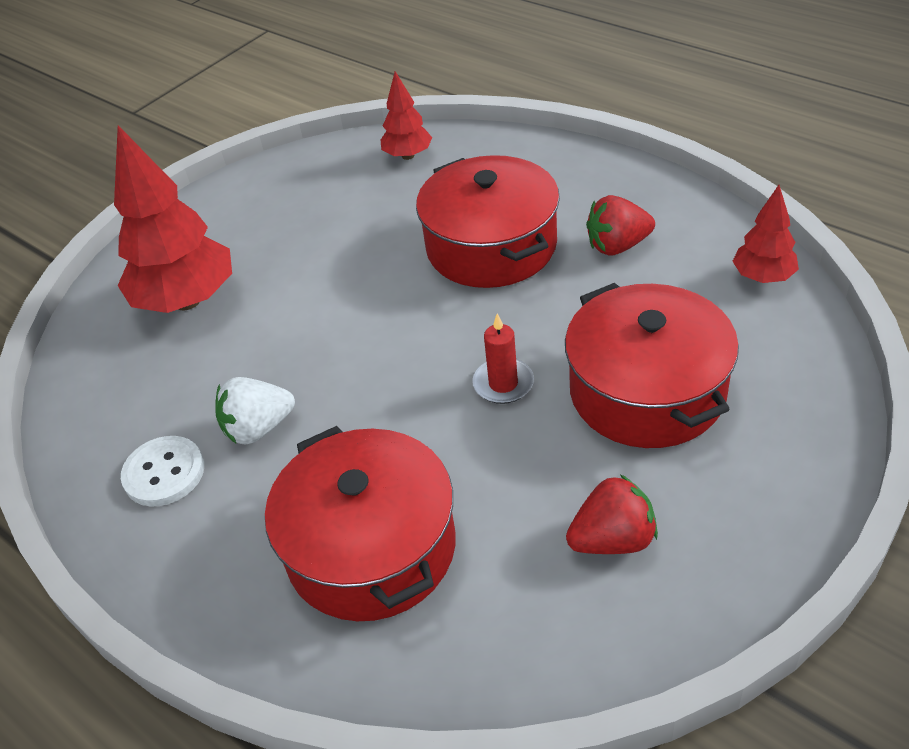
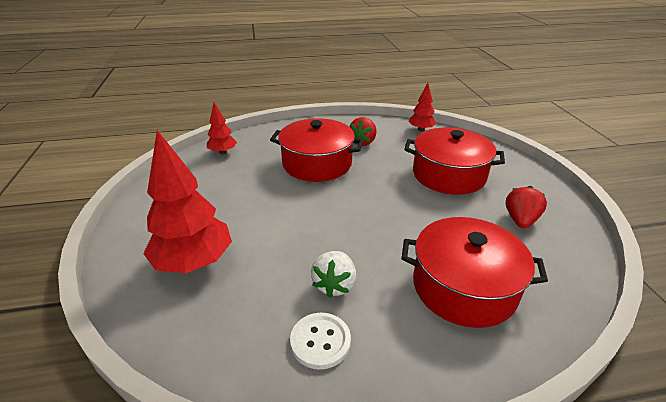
camera: 55 degrees left, 10 degrees down
(503, 384) = (403, 201): red candle -> none

